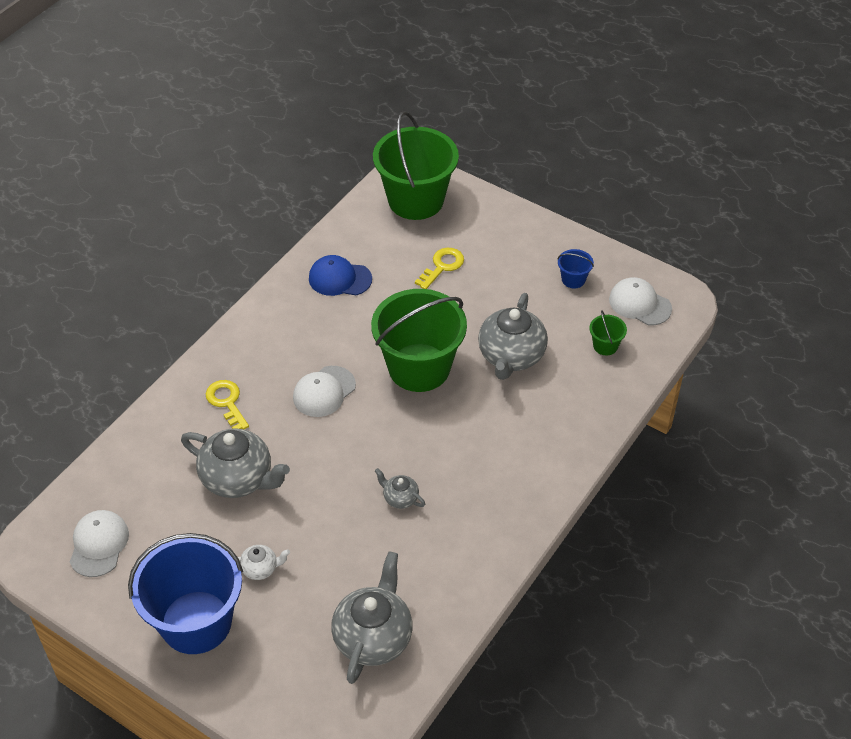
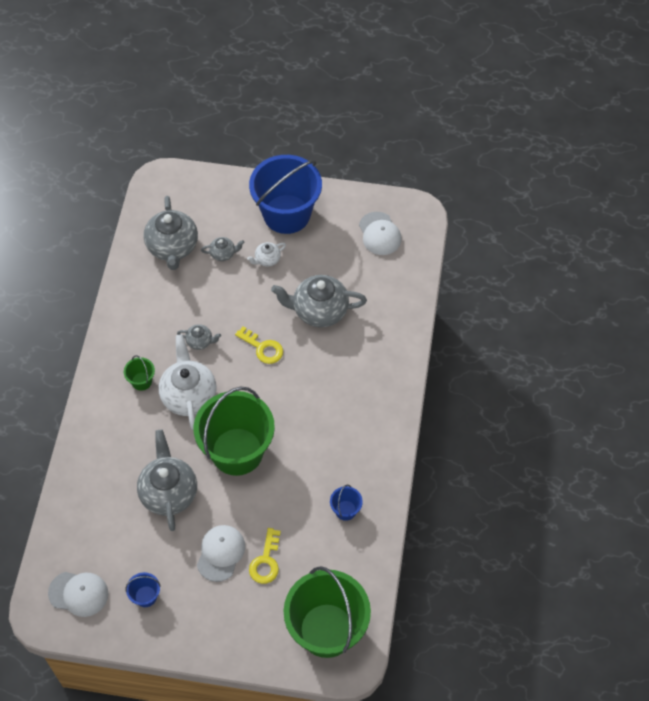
camera: 155 degrees right, 10 degrees up
(227, 402) = (364, 363): yellow key -> yellow key (263, 348)
(311, 600) = (223, 254): none -> grey teapot
(324, 391) = (298, 401): white cap -> white cap (220, 553)
(340, 279) = (345, 510): blue cap -> blue bucket
(443, 442) = (189, 396): none -> white teapot
(605, 346) = (95, 535): green bucket -> green bucket (141, 381)

